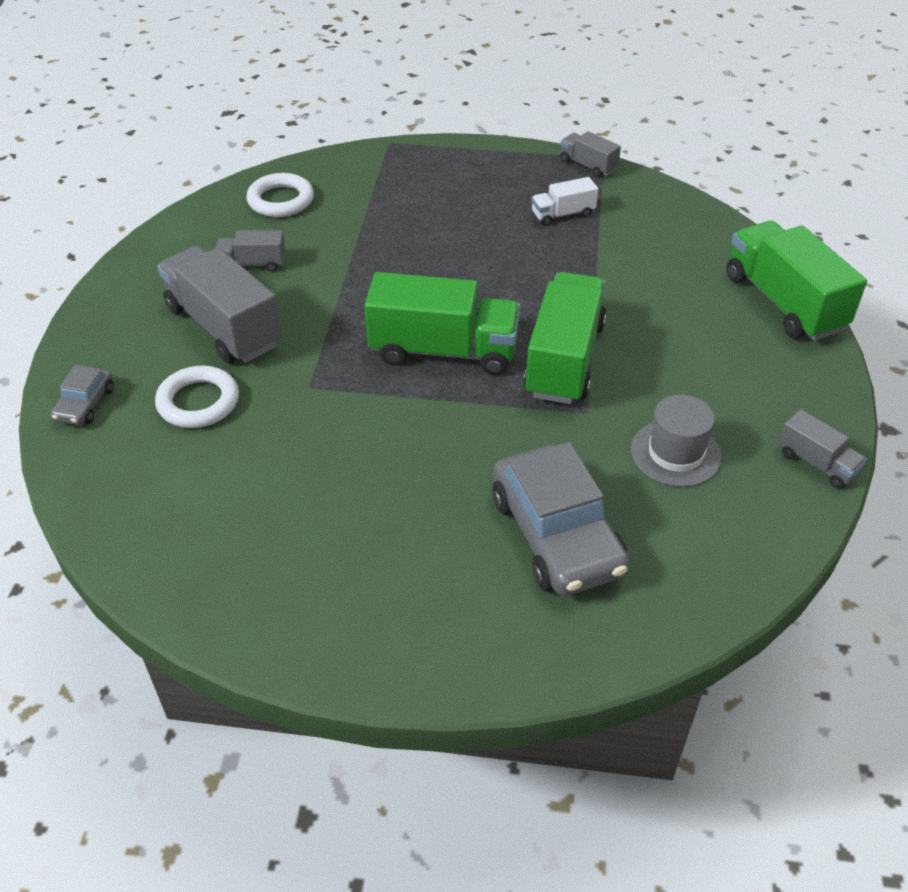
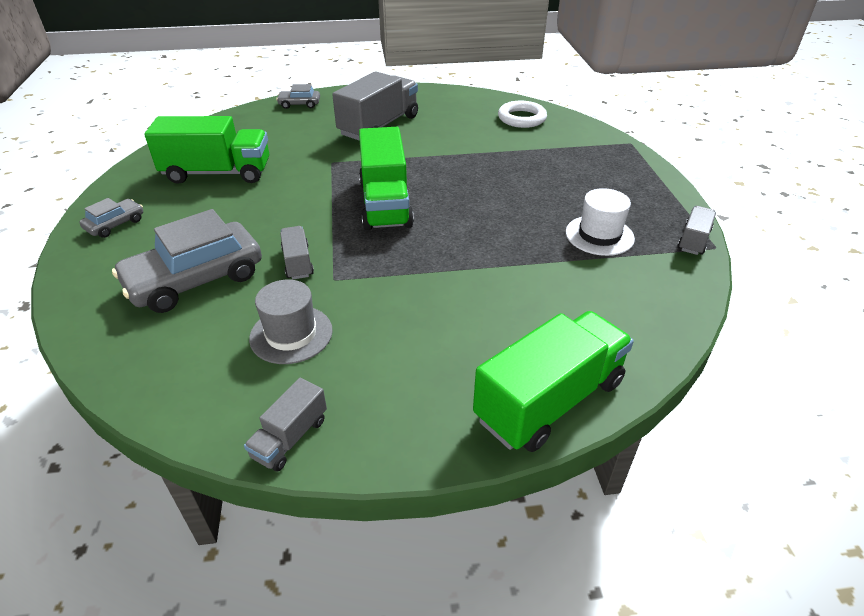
camera: 75 degrees right, 5 degrees down
(198, 402) = (308, 132): white ring -> none
(252, 264) = (446, 122): grey truck -> grey truck (298, 262)
(389, 634) = (115, 224): none -> grey car
(563, 214) = (599, 235): white truck -> white hat
(564, 359) = (395, 260): green truck -> green truck (218, 173)

